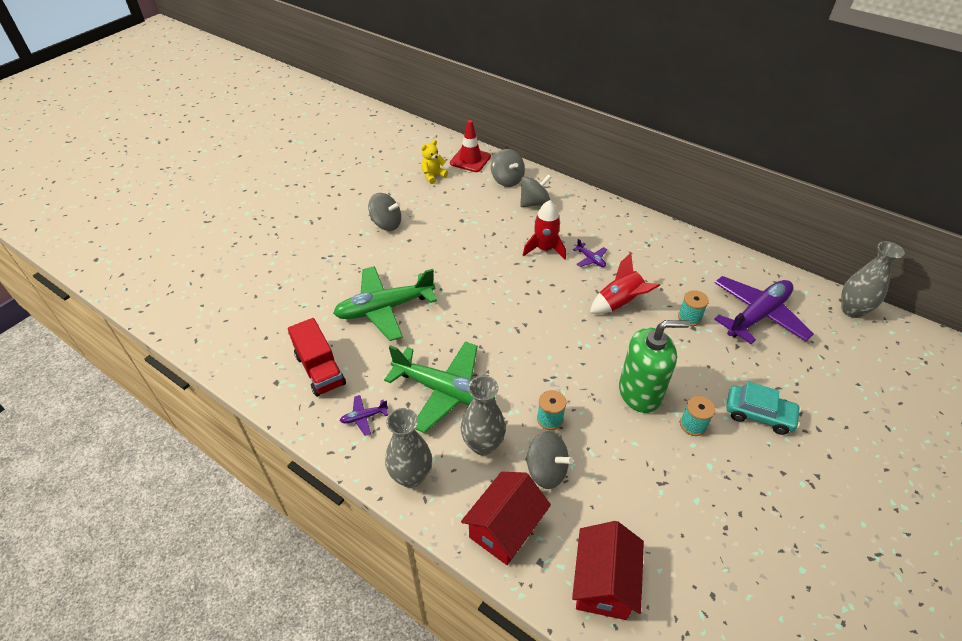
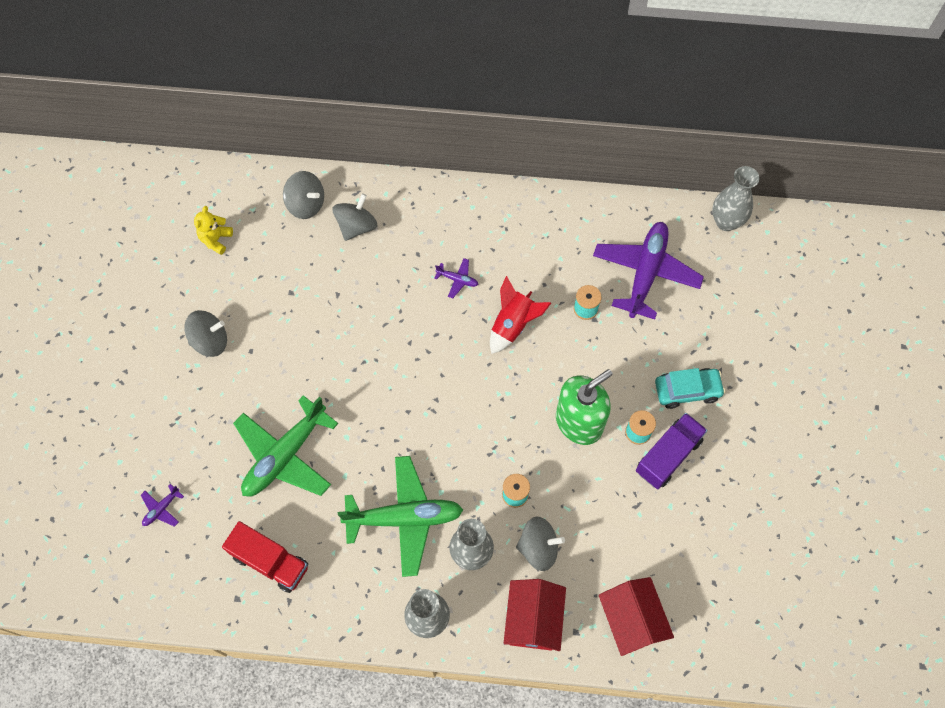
camera: 30 degrees left, 20 degrees up
(364, 417) = (348, 587): purple plane -> purple plane (161, 508)
(470, 160) = (244, 191): red traffic cone -> none
(544, 249) = (403, 290): red rocket -> none
(714, 457) = (668, 456): none -> purple truck

